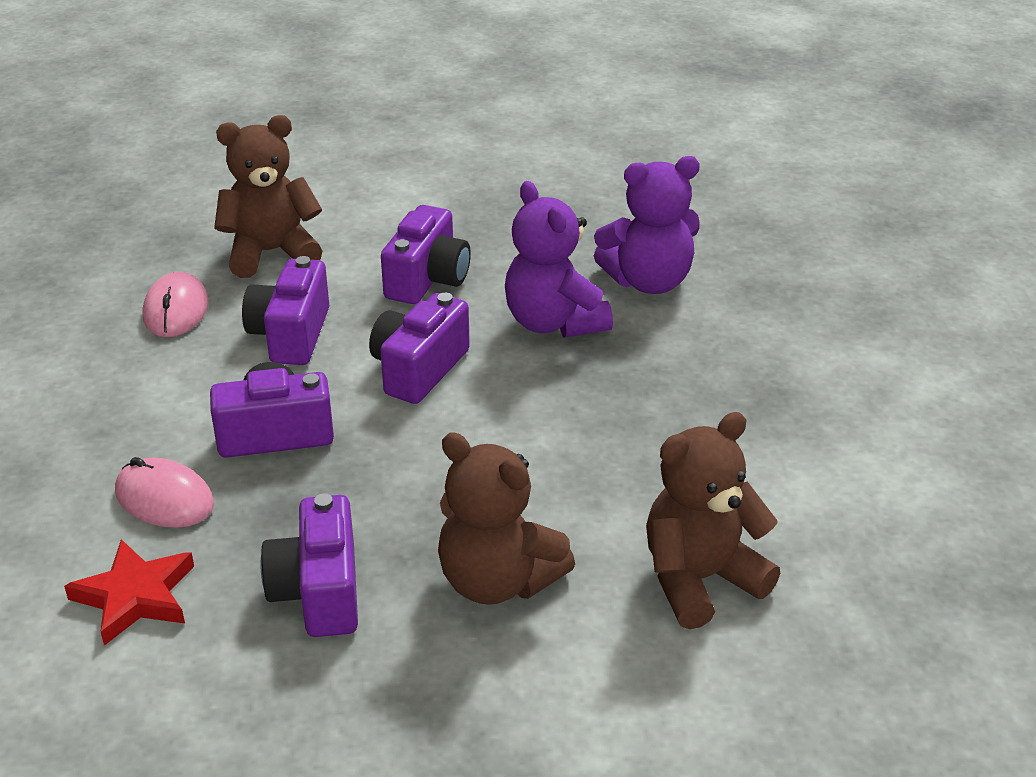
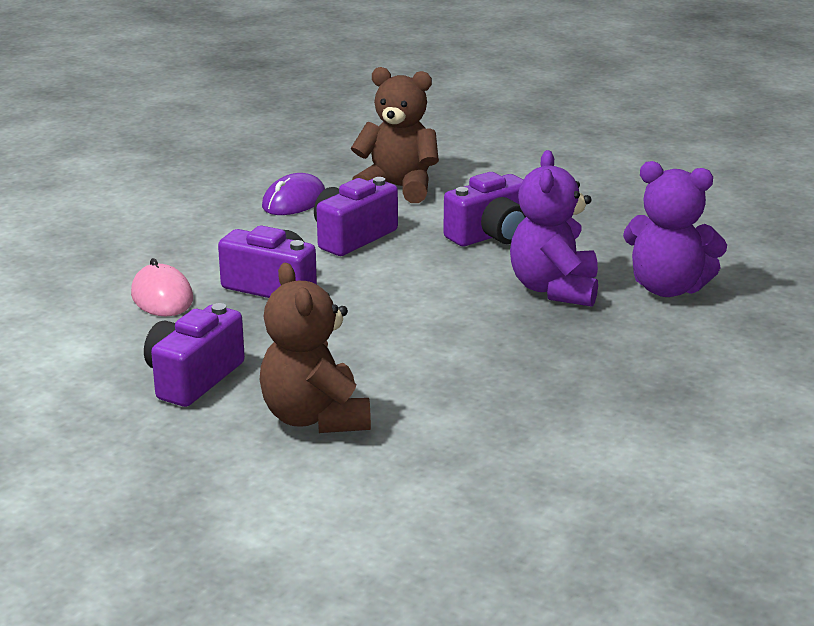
camera: 35 degrees right, 10 degrees down
(135, 596) = (84, 339): red star -> none
(176, 310) = (294, 201): pink mouse -> purple mouse
(419, 369) = (416, 284): purple camera -> none
(700, 579) = (462, 474): brown teddy bear -> none

